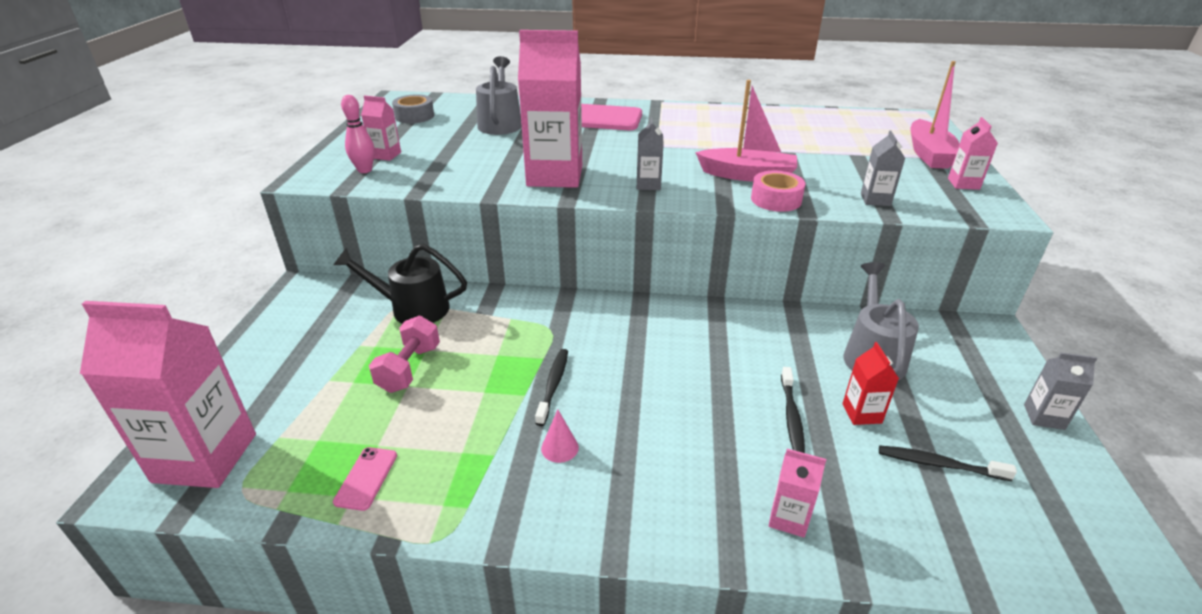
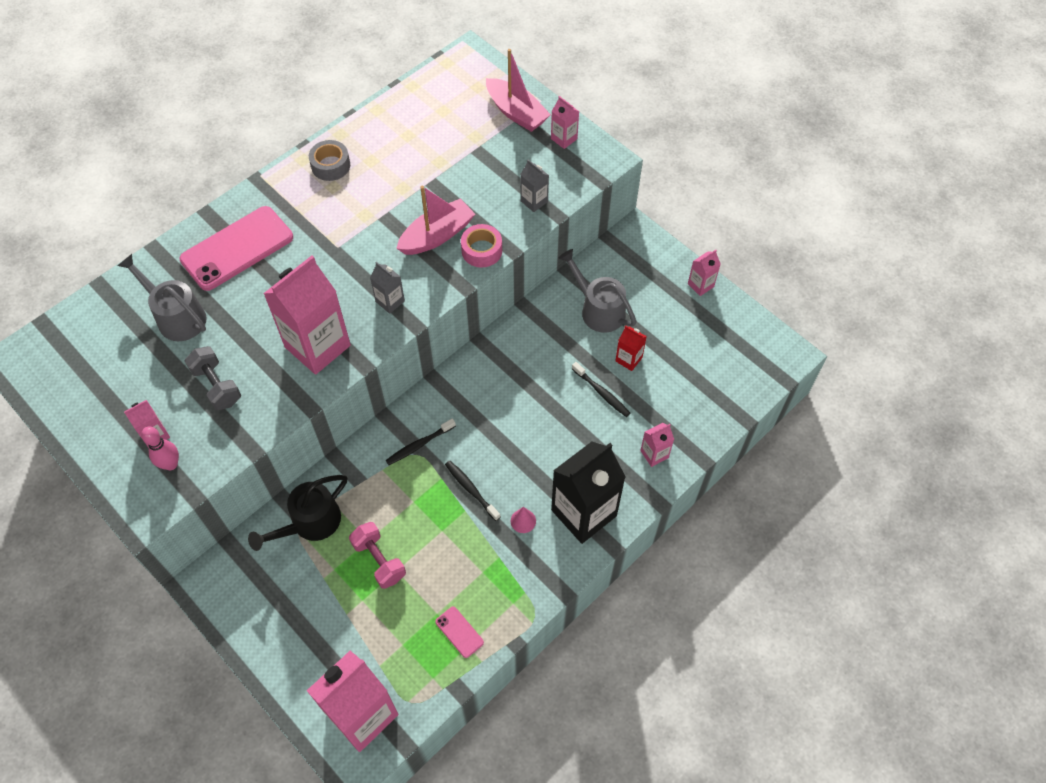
camera: 50 degrees left, 25 degrees up
(414, 116) = (85, 369): grey tape -> grey tape (330, 165)
(460, 157) = (217, 386): none -> grey dumbbell
(628, 497) = (584, 513): none -> black carton
(939, 464) = (683, 361): black toothbrush -> black toothbrush (419, 445)
(1044, 417) = (700, 285): grey carton -> pink carton

